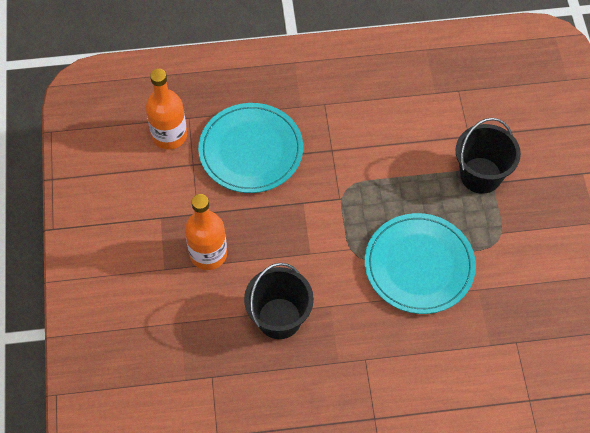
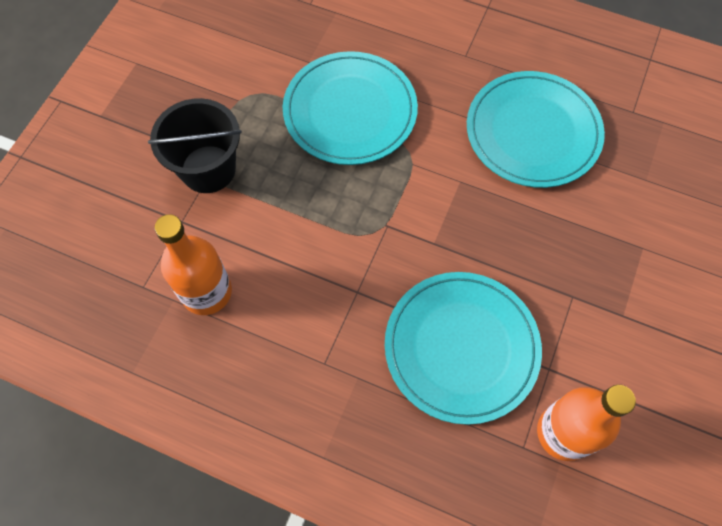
camera: 150 degrees left, 5 degrees up
(208, 254) = (581, 239): orange bottle -> orange bottle (206, 292)
(279, 318) = (533, 132): black bucket -> turquoise plate

